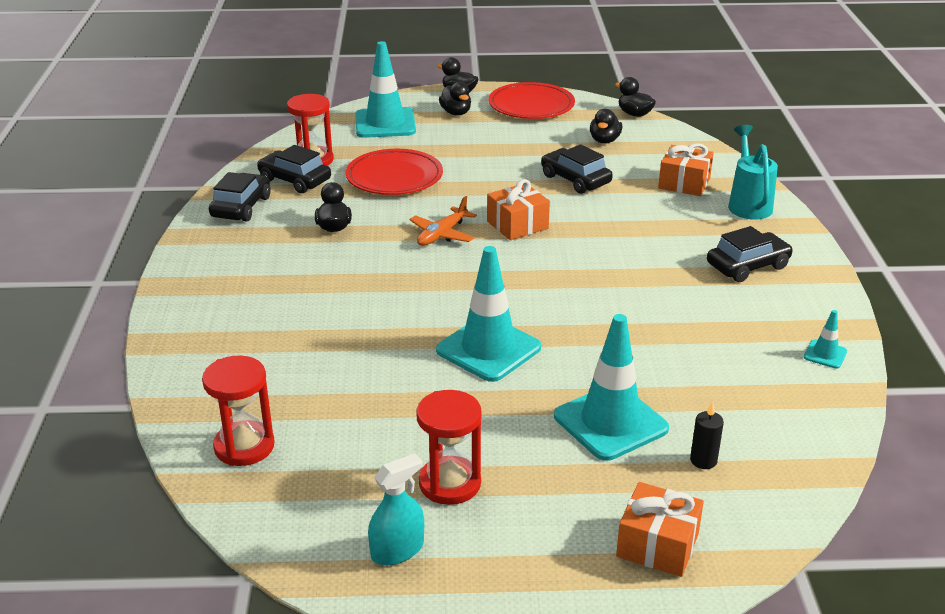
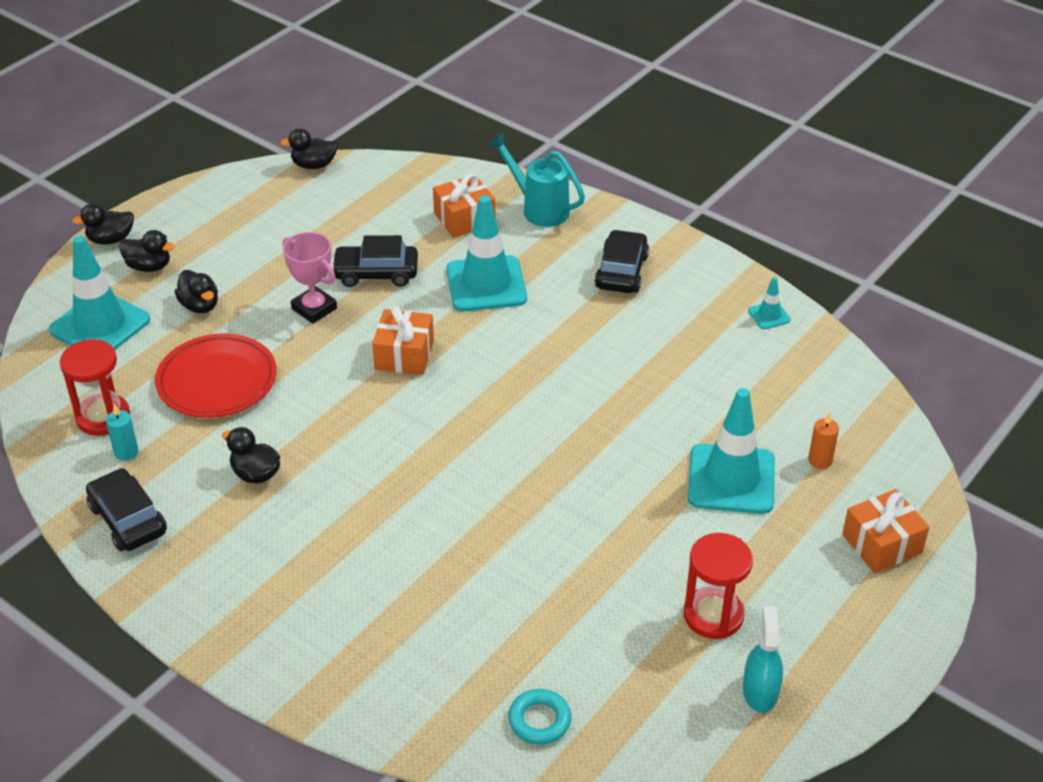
camera: 50 degrees left, 10 degrees up
(244, 446) = (539, 720): red hourglass -> turquoise ring
(295, 180) = (126, 452): black car -> turquoise candle
(442, 234) = (360, 410): orange plane -> none
(488, 349) = (567, 488): turquoise traffic cone -> turquoise traffic cone (486, 284)
(507, 176) = (314, 308): none -> pink trophy
(531, 106) = (207, 212): red plate -> none
(604, 140) = (334, 213): black duck -> black duck (200, 306)
(703, 460) = (820, 460): black candle -> orange candle

